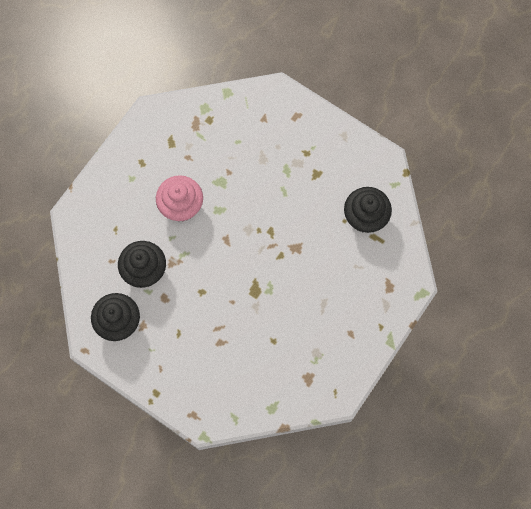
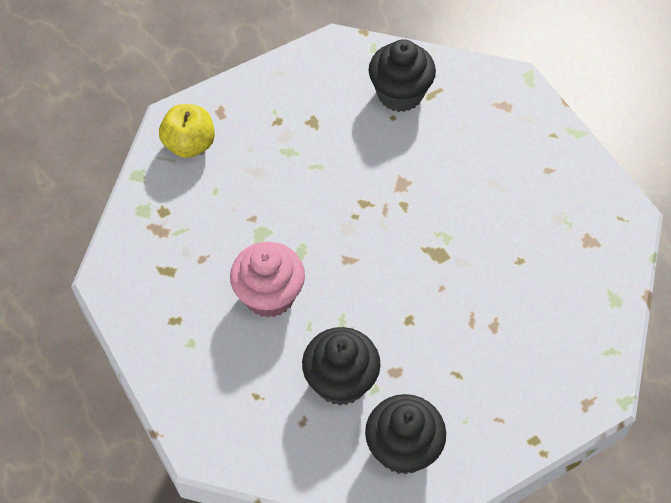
camera: 65 degrees left, 15 degrees down
(263, 110) = (190, 144): none -> yellow apple

